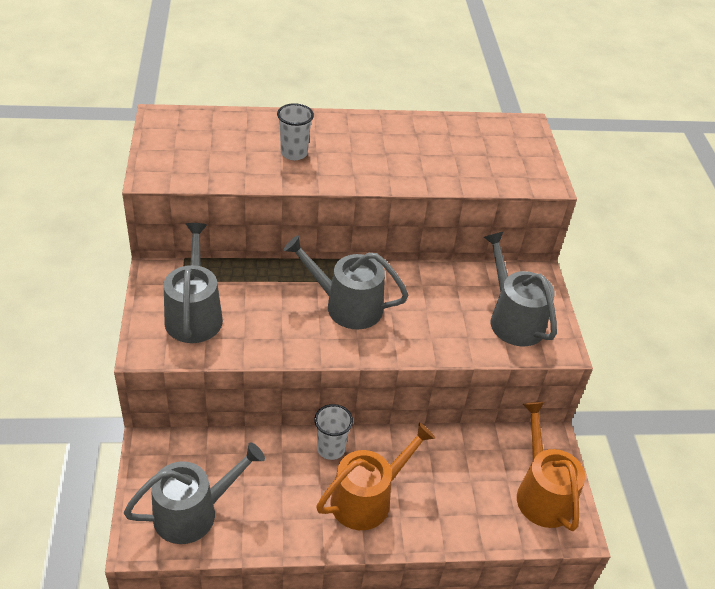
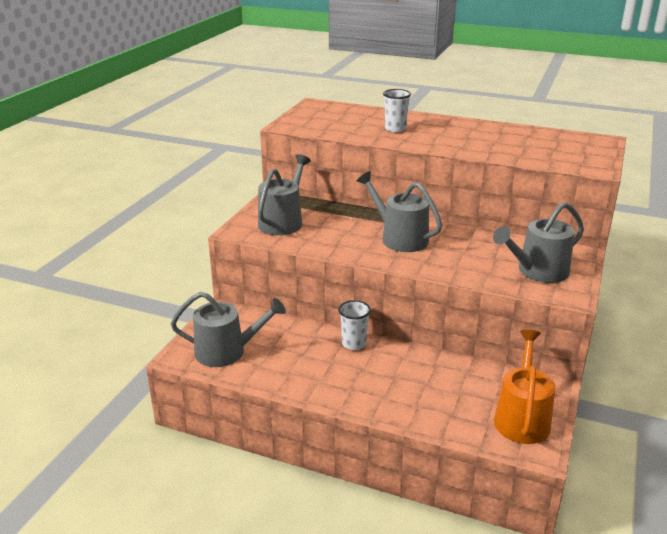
camera: 30 degrees right, 15 degrees down
(367, 499) = (363, 379): orange watering can -> none
(513, 319) = (538, 271): grey watering can -> grey watering can turned 120 degrees counterclockwise

